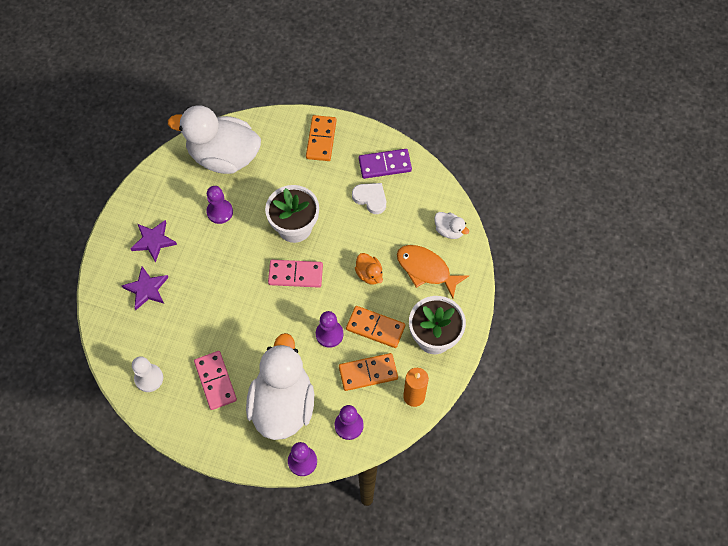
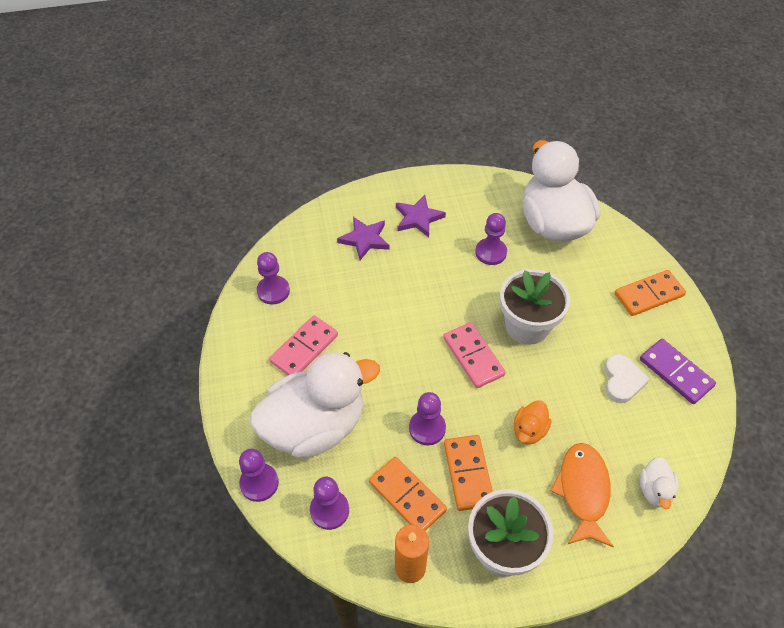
camera: 60 degrees right, 10 degrees down
(149, 378) = (273, 291): white pawn -> purple pawn

